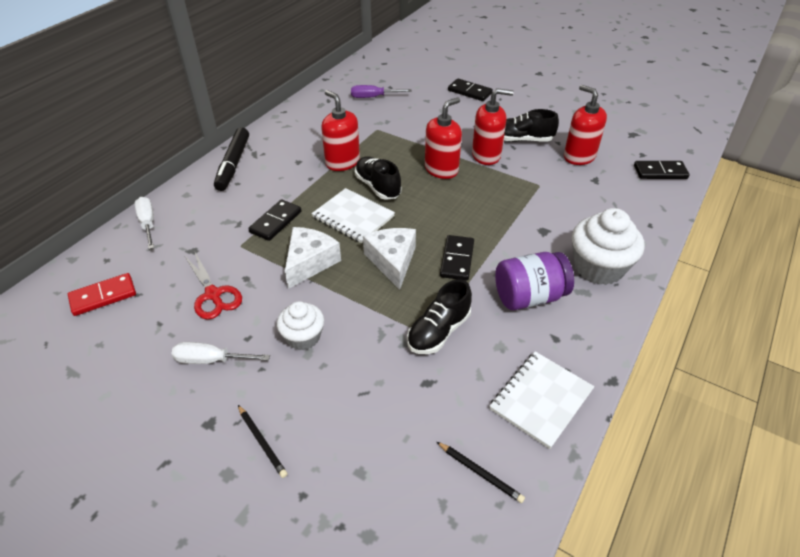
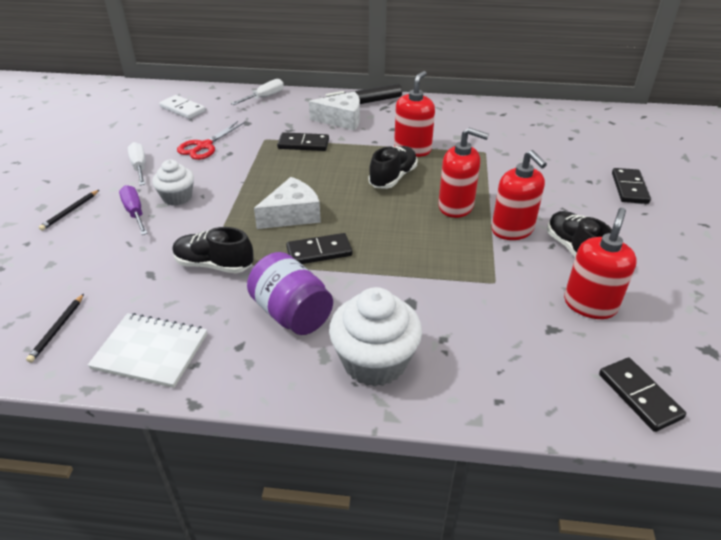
camera: 65 degrees right, 5 degrees down
(103, 296) = (182, 109): red domino -> white domino
(309, 262) = (264, 174): white cheese -> white cheese (342, 119)
(353, 217) = (338, 177): white notebook -> none
(373, 97) = (539, 134): purple screwdriver -> purple screwdriver (135, 213)

